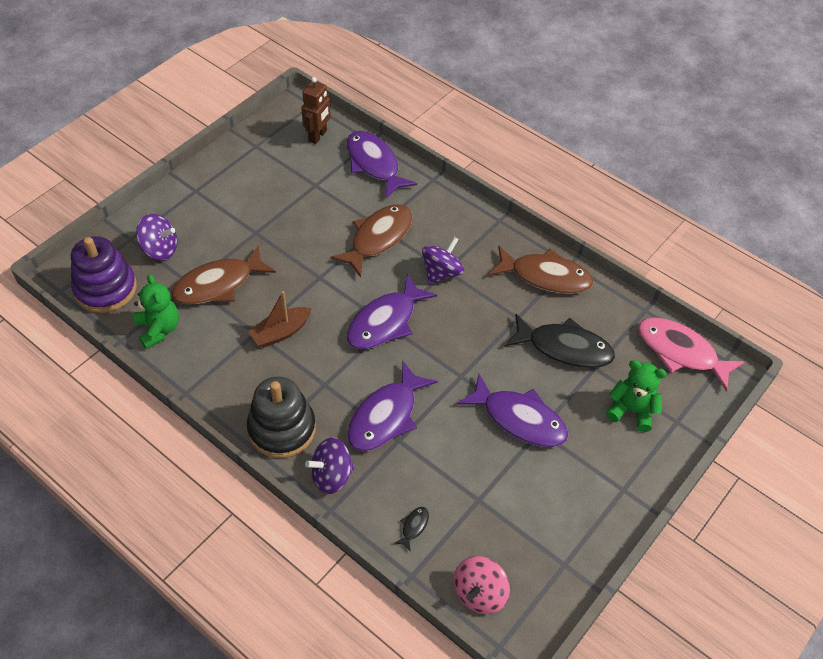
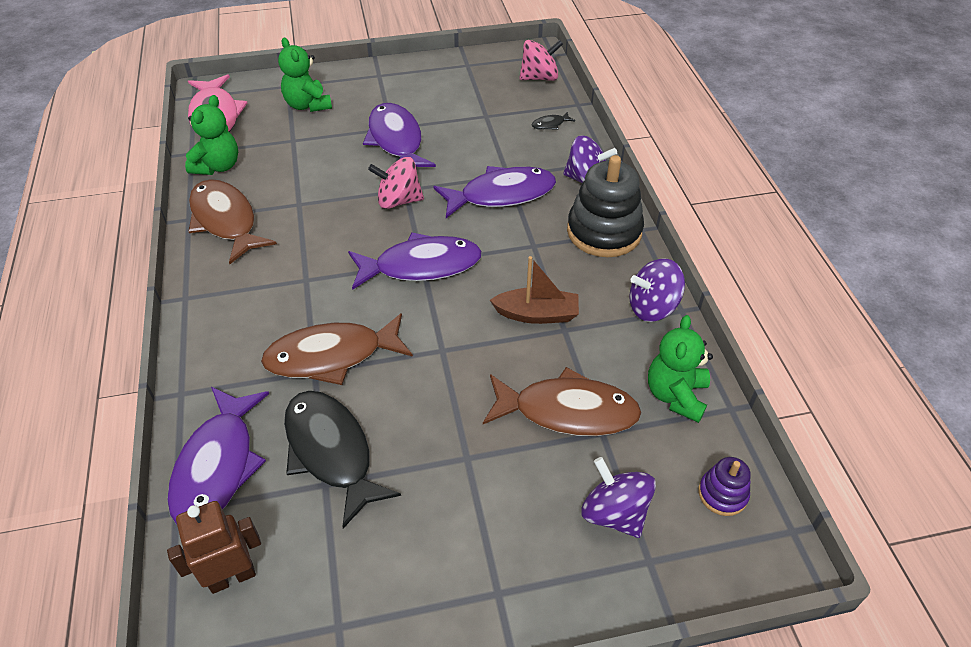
camera: 140 degrees left, 5 degrees down
(105, 289) = (722, 494): purple stacking toy -> purple stacking toy, size x0.50
(441, 273) = (312, 279): purple spinning top -> purple spinning top (652, 307)
(454, 363) = (398, 201): none -> pink spinning top
(564, 348) = (295, 163): black fish -> black fish (331, 452)
(611, 311) = (218, 166): none -> green teddy bear

